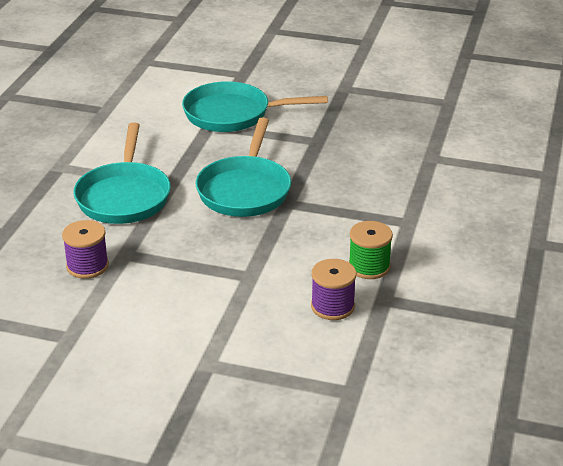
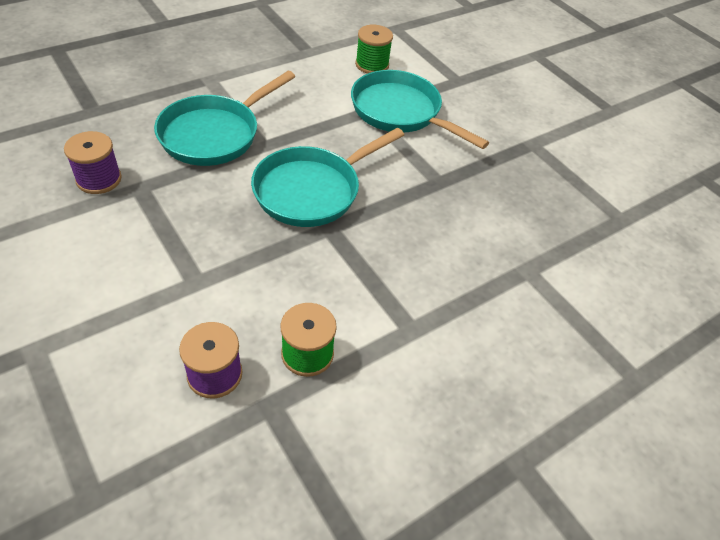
camera: 35 degrees right, 15 degrees up
(167, 95) = (372, 65): none -> green spool

